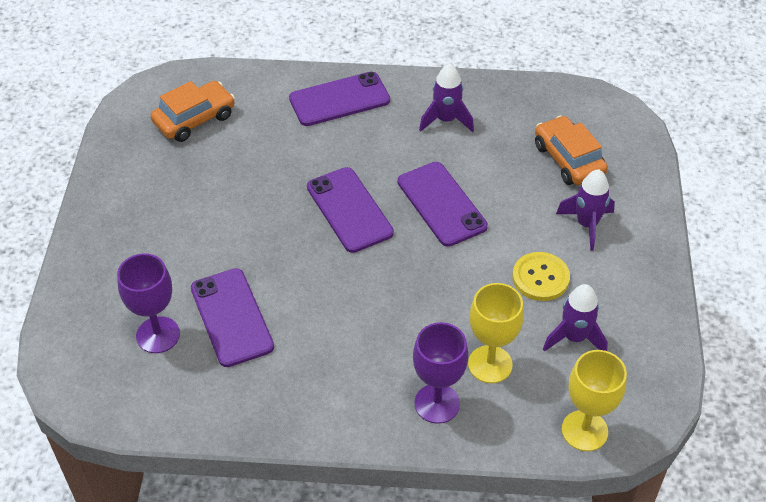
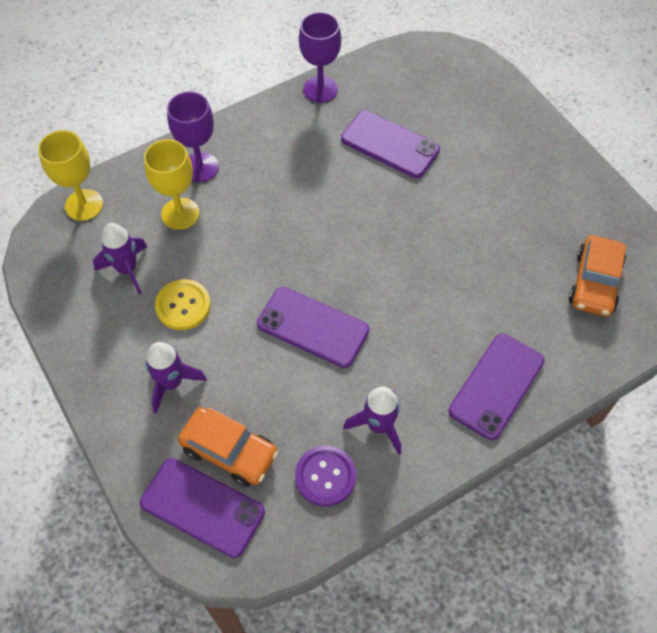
camera: 145 degrees right, 10 degrees up
(158, 335) = (426, 107): purple goblet -> purple goblet (320, 89)
(349, 210) = (384, 275): purple phone -> purple phone (202, 507)
(508, 112) = (325, 476): none -> purple button

